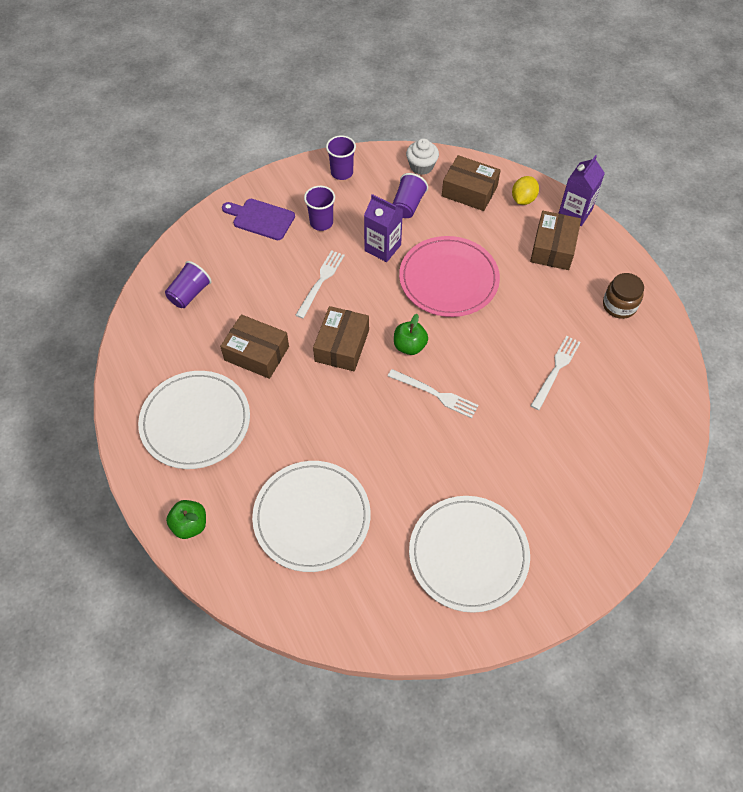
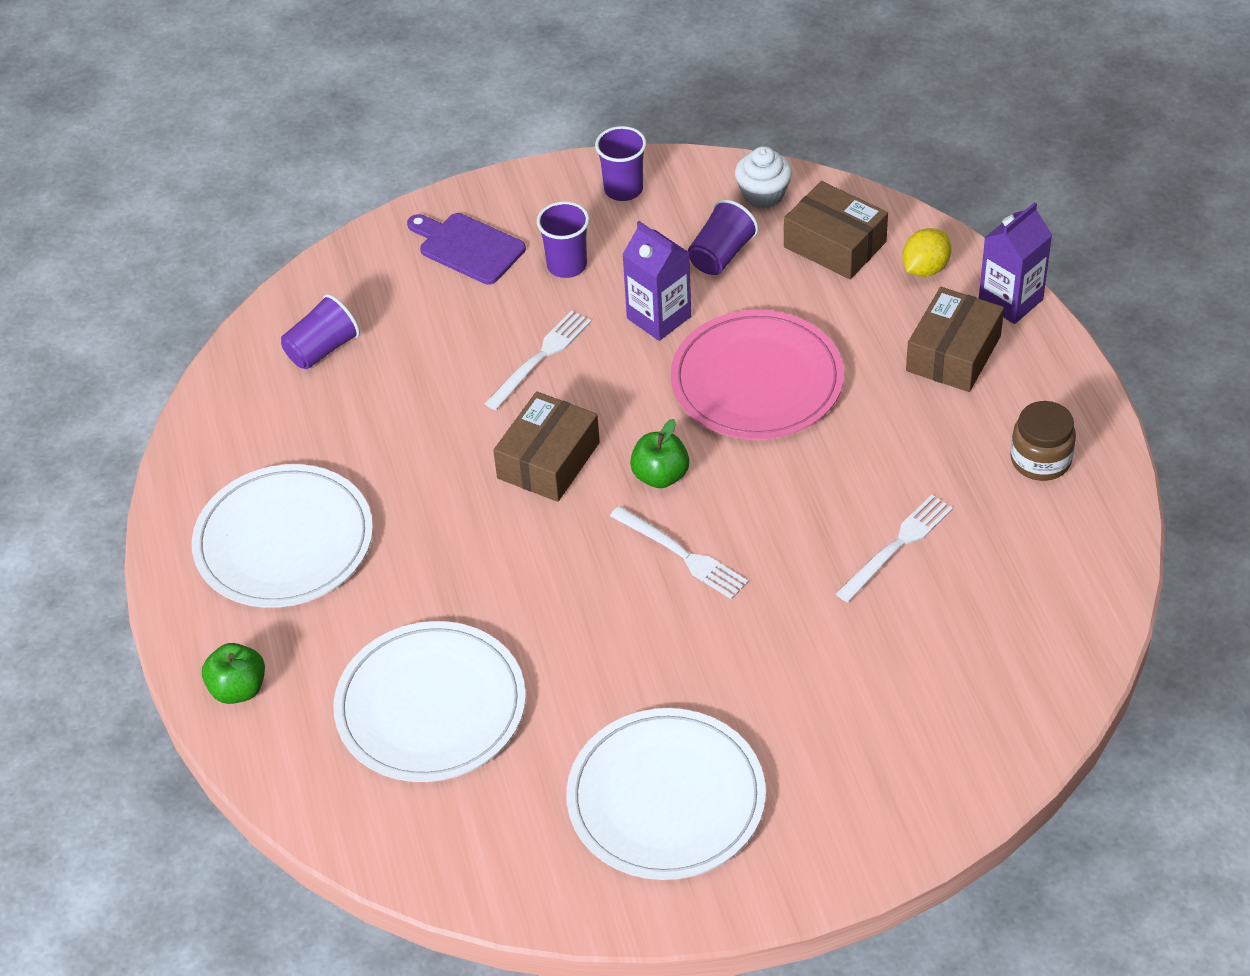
camera: 15 degrees right, 10 degrees down
(257, 353) = (407, 453): brown box -> none

